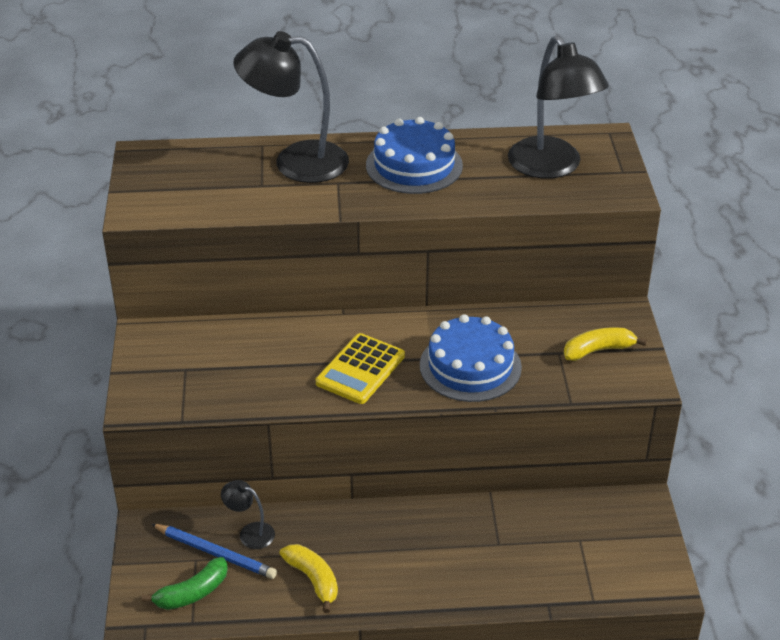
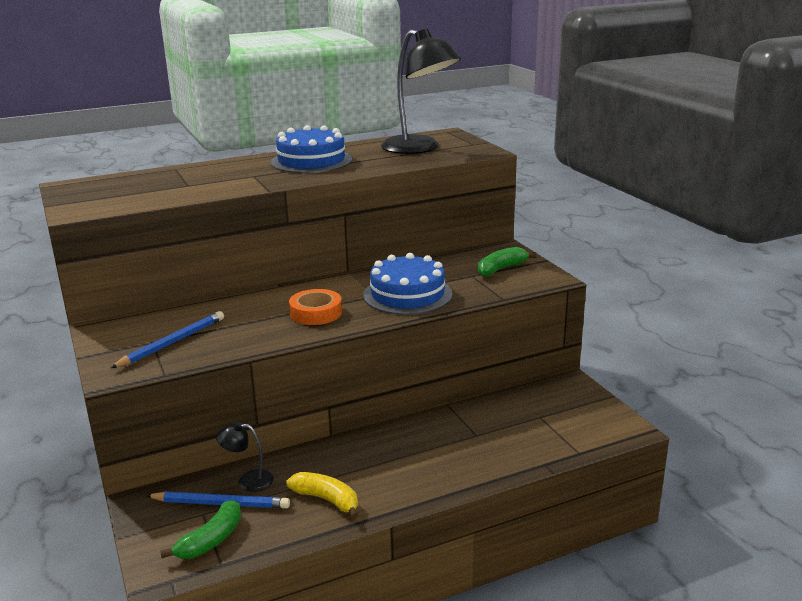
camera: 20 degrees left, 15 degrees down
(203, 376) = (172, 343): none -> blue pencil
(296, 162) = (210, 171): black lamp -> none
(360, 369) = (316, 313): yellow calculator -> orange tape
(598, 350) = (501, 269): yellow banana -> green banana

